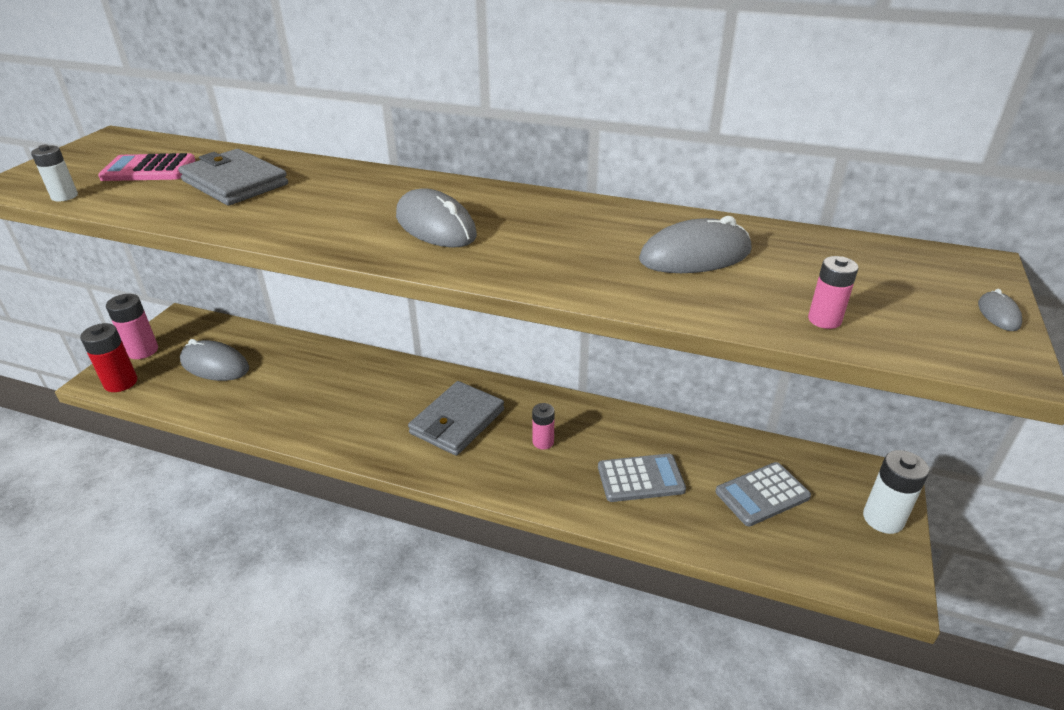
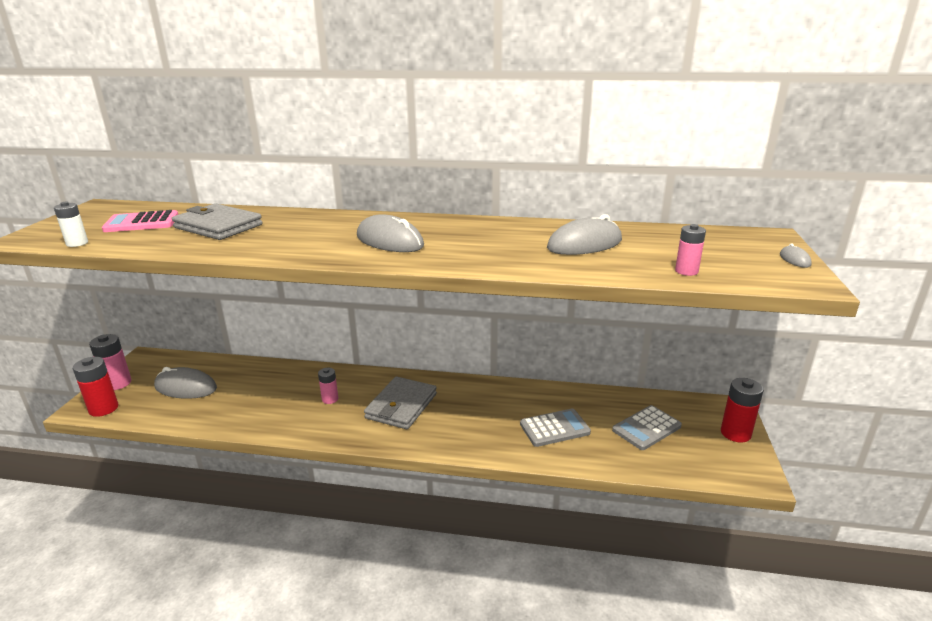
camera: 10 degrees left, 10 degrees down
(543, 442) = (473, 412): pink battery -> pink battery (330, 399)
(883, 519) = (735, 433): white battery -> red battery

